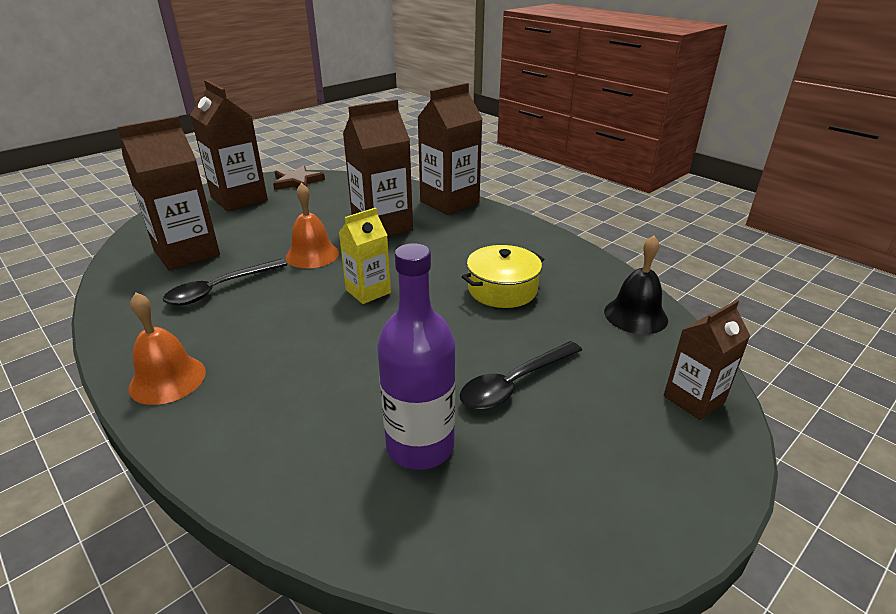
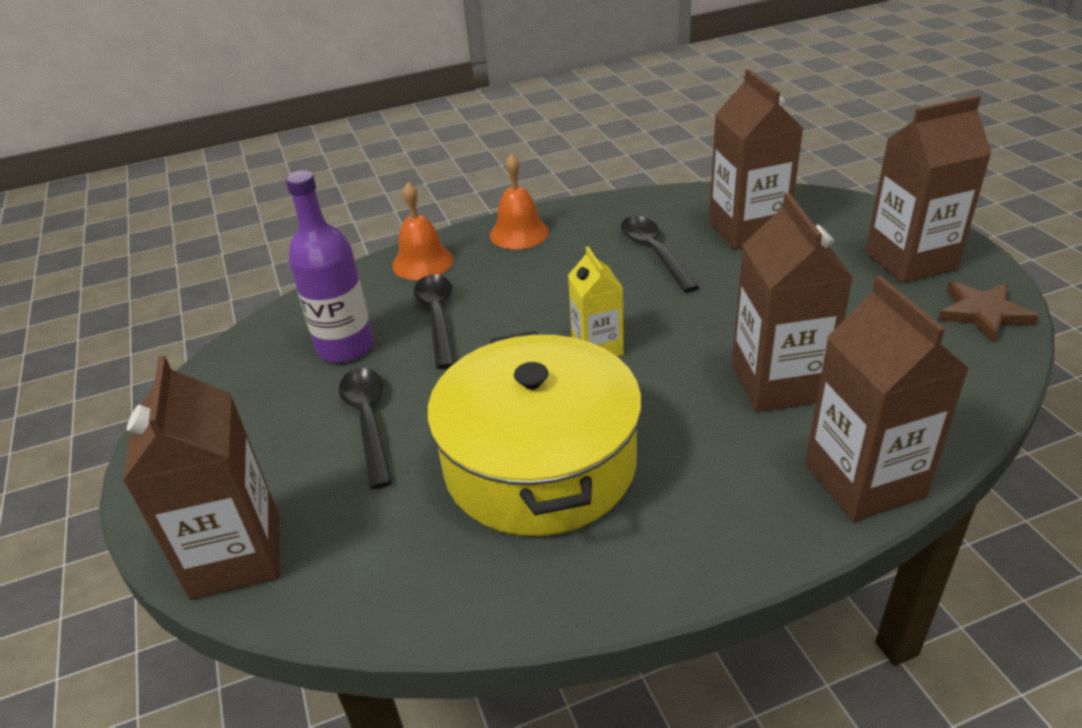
camera: 115 degrees right, 5 degrees up
(312, 255) = (709, 313): orange bell -> orange bell (422, 262)
(347, 391) = (437, 317): none -> black spoon
(502, 289) = (539, 464): yellow pot -> yellow pot, size x1.93
(635, 315) = (399, 584): black bell -> none
(694, 399) = (236, 555): brown carton -> brown carton, size x1.69

